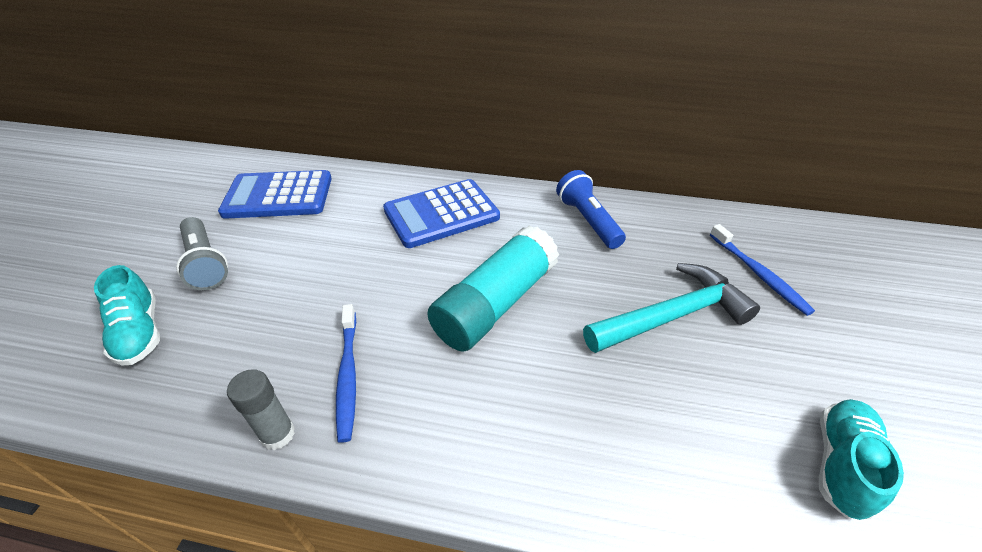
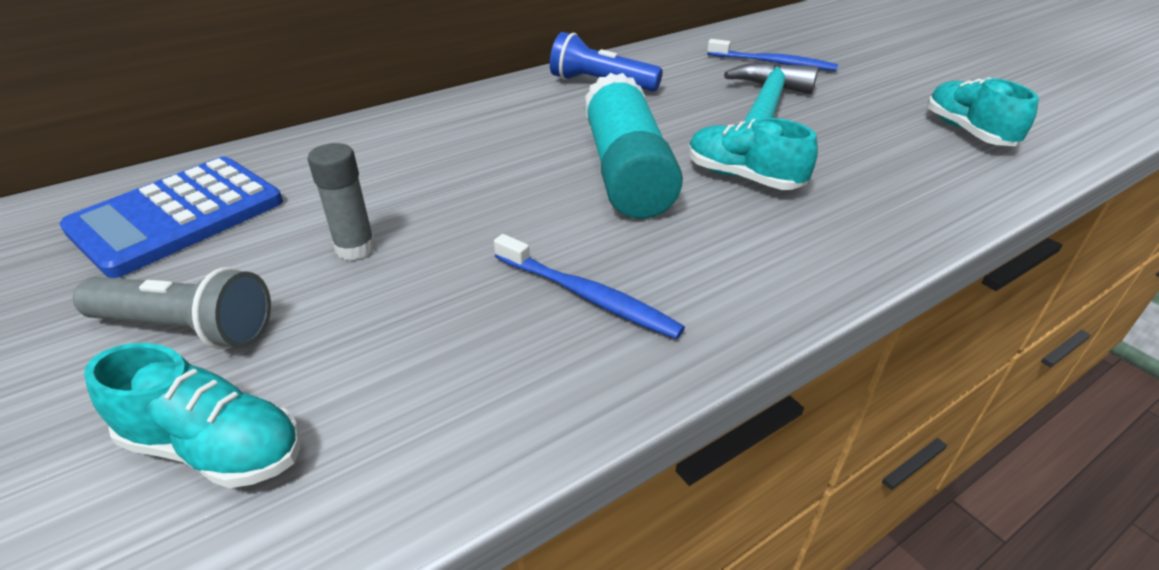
camera: 45 degrees left, 5 degrees down
(278, 434) = (604, 382): grey glue stick -> grey glue stick (355, 248)
(441, 214) = (448, 137): blue calculator -> none
(560, 362) = (743, 177): none -> turquoise shoe

